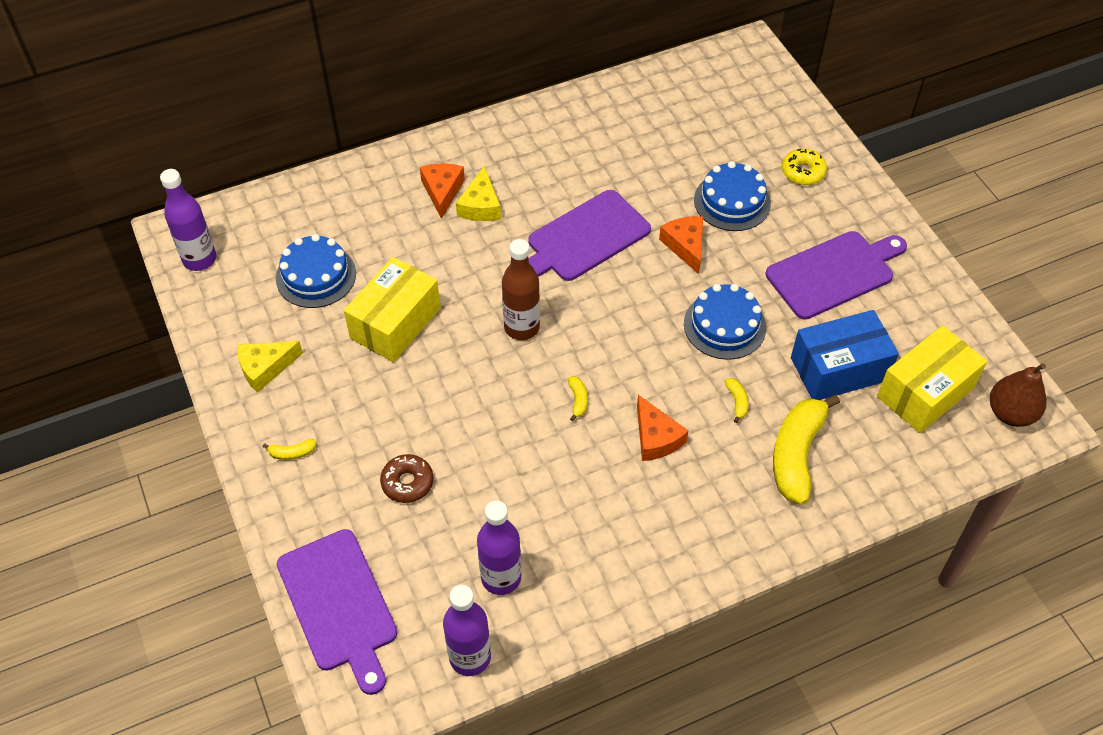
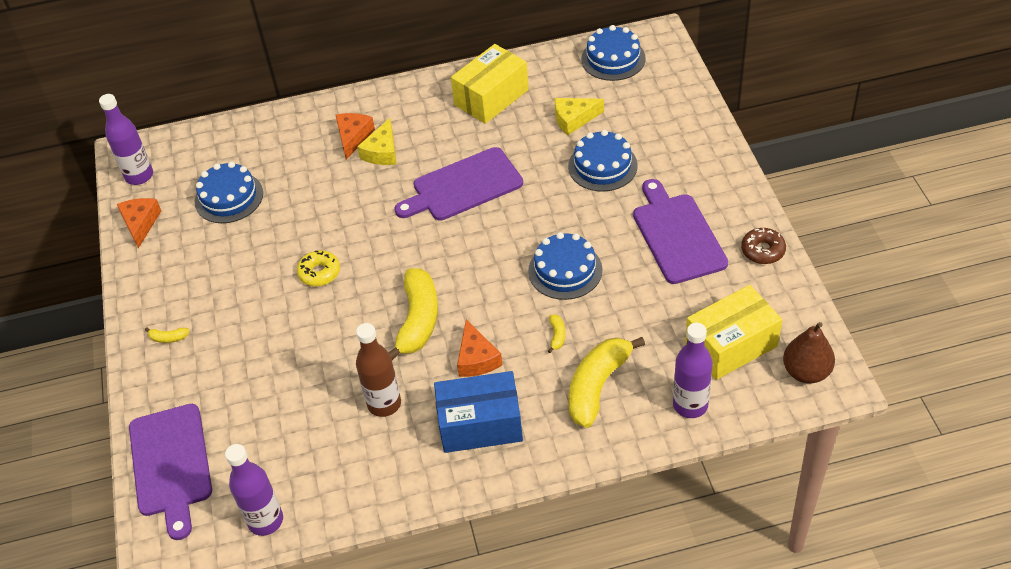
camera: 15 degrees right, 5 degrees down
(265, 368) = (166, 268): yellow cheese -> yellow cheese (574, 119)
(395, 323) = (283, 242): yellow box -> yellow box (491, 97)
(407, 482) = (255, 372): brown donut -> brown donut (763, 250)
(501, 578) = (310, 459): purple bottle -> purple bottle (690, 405)
(521, 327) = (388, 255): brown bottle -> brown bottle (384, 404)
(578, 400) = (418, 320): yellow banana -> yellow banana, size x2.48
(685, 246) = (550, 200): orange cheese -> orange cheese (140, 223)
(709, 77) = (613, 59): none -> blue cake
(803, 172) = (674, 146): yellow donut -> yellow donut (319, 273)
(834, 273) = (677, 235): purple cutting board -> purple cutting board turned 90 degrees counterclockwise
(839, 369) = (657, 317): blue box -> blue box (480, 424)

